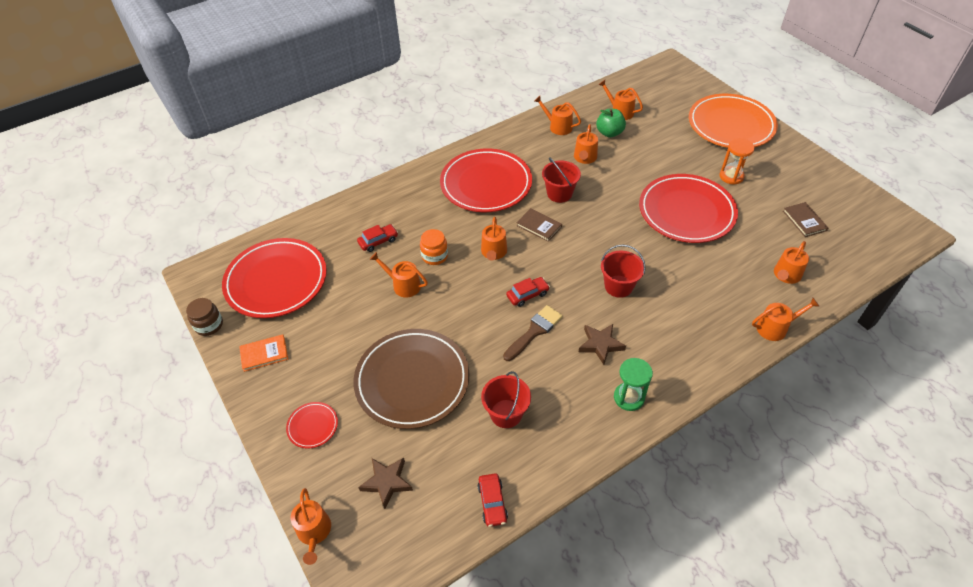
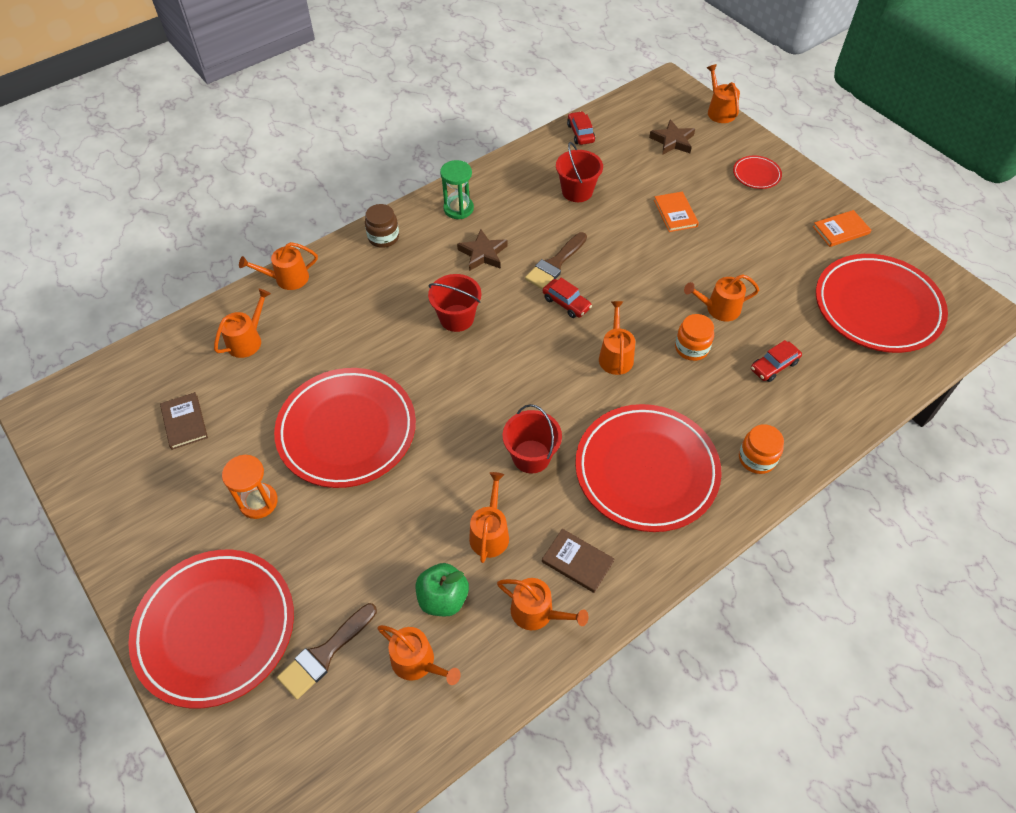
camera: 175 degrees right, 5 degrees up
(209, 325) = (921, 255): brown jar -> brown jar (383, 237)
(403, 285) = (719, 309): orange watering can -> orange watering can turned 150 degrees clockwise
(412, 381) = (675, 213): brown plate -> orange book
(413, 188) = (757, 458): none -> orange jar
(527, 295) = (566, 303): red car -> red car turned 105 degrees counterclockwise
(539, 226) = (559, 398): brown book -> brown book (577, 561)
(668, 115) = (325, 653): none -> brown brush
(731, 125) = (215, 629): orange plate -> red plate

